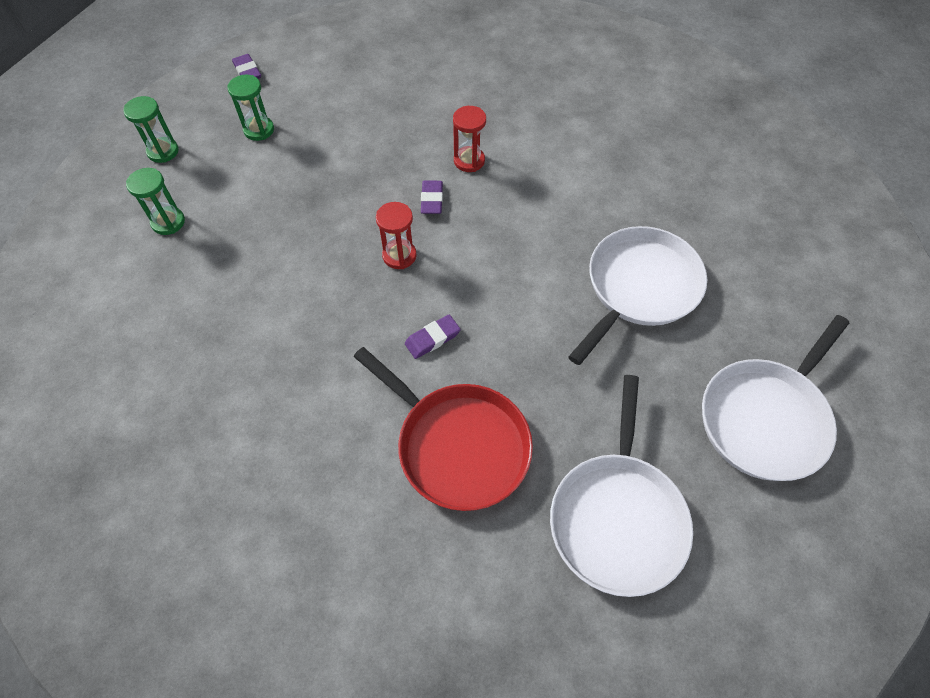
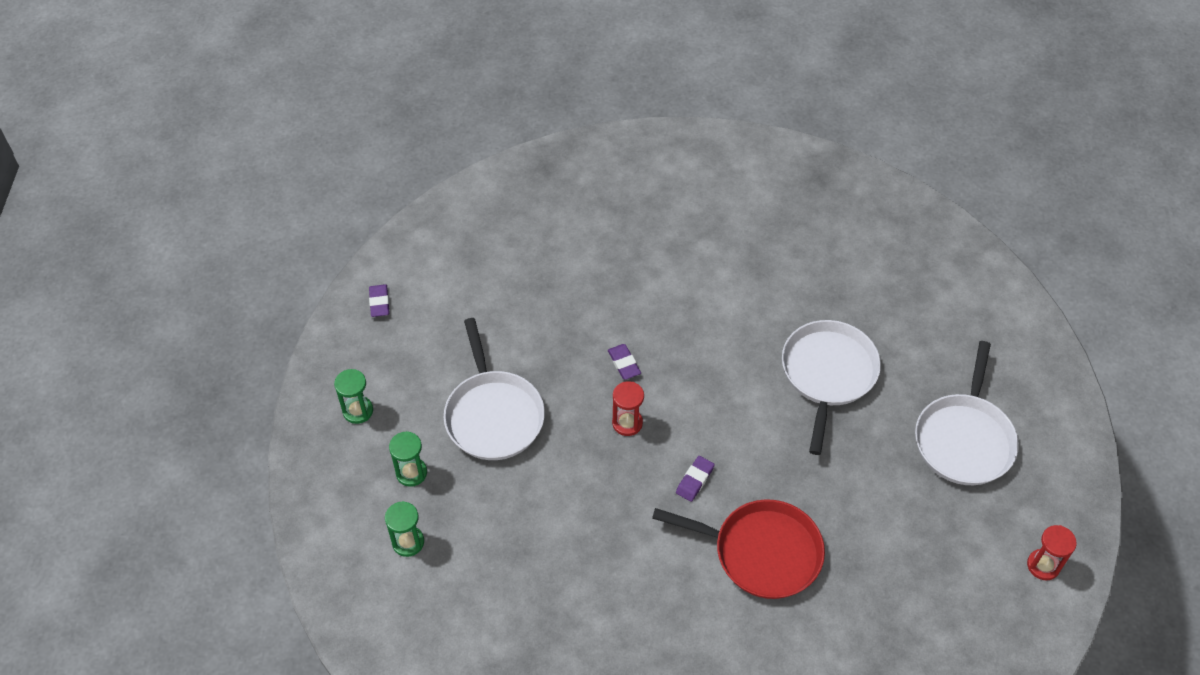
camera: 25 degrees left, 5 degrees down
(247, 71) = (379, 302): purple eraser -> purple eraser turned 45 degrees clockwise
(259, 130) = (431, 357): green hourglass -> green hourglass (408, 542)
(469, 161) = (634, 316): red hourglass -> red hourglass (1043, 565)
(617, 518) = (899, 554): white pan -> white pan (493, 415)

